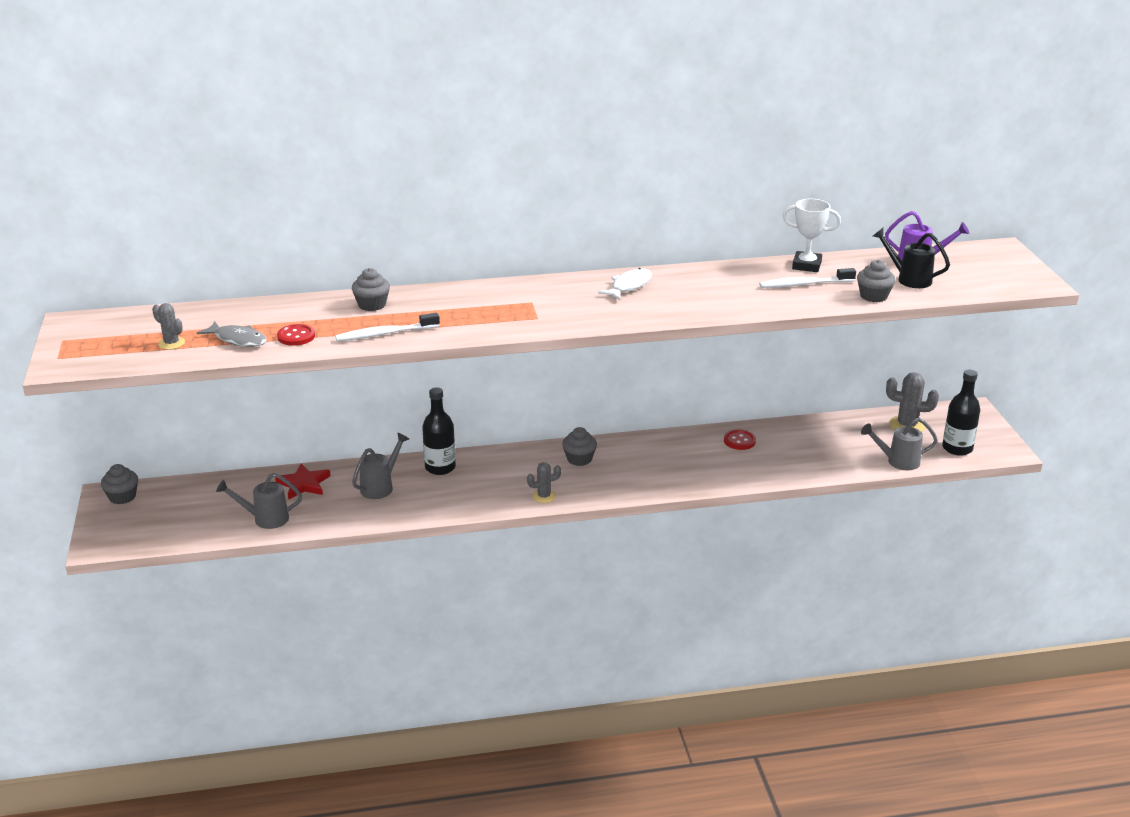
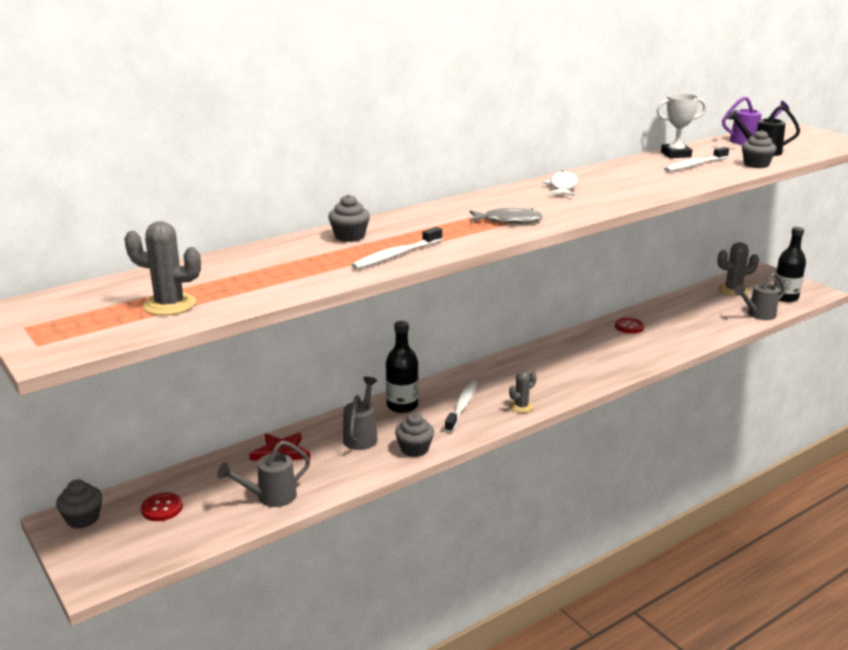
camera: 25 degrees left, 5 degrees down
(171, 343) = (169, 305): grey cactus -> grey cactus, size x1.62
(238, 340) = (244, 288): grey fish -> grey fish (509, 220)
(296, 336) = (306, 274): red button -> red button (162, 508)
(491, 482) = (462, 406): none -> white toothbrush
(579, 459) = (518, 369): grey cupcake -> grey cupcake (414, 449)

